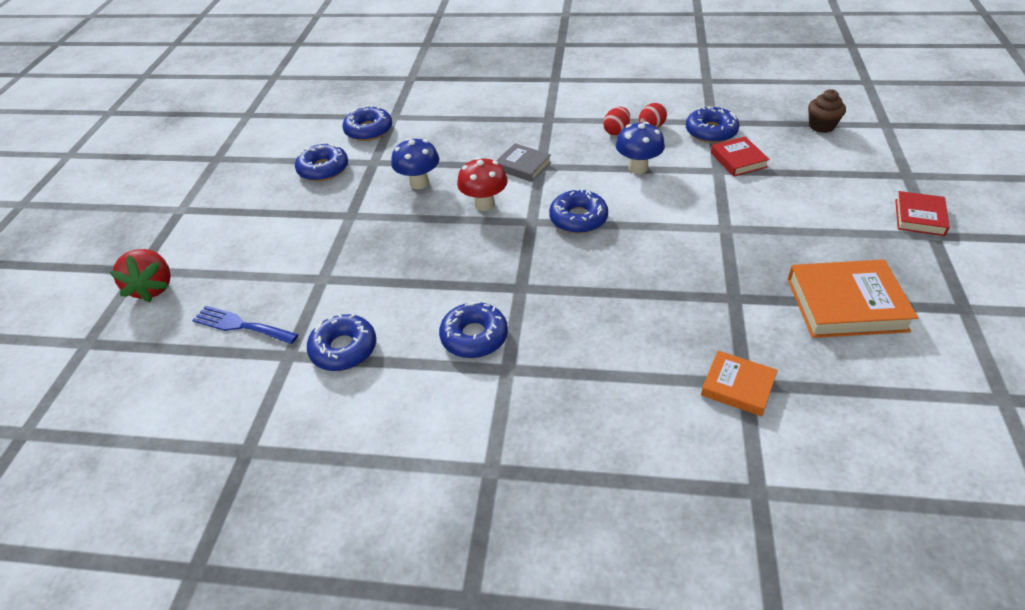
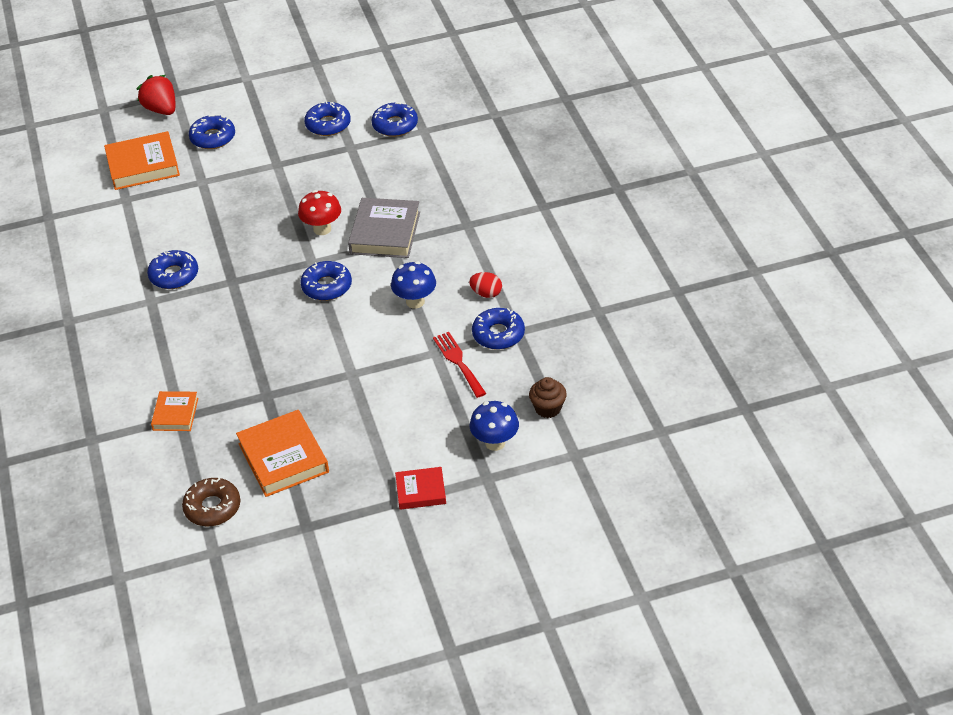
camera: 65 degrees right, 0 degrees up
(153, 288) = (161, 109): red strawberry -> red strawberry turned 90 degrees clockwise
(240, 325) = (143, 165): blue fork -> orange book
(344, 349) = (140, 220): blue donut -> blue donut (213, 138)
(419, 183) = (333, 183): blue mushroom -> blue mushroom (495, 443)
(523, 166) = (385, 233): grey book -> grey book, size x1.71
(616, 131) = (468, 273): red egg -> none
(738, 160) = (458, 362): red book -> red fork
(922, 384) = (212, 507): none -> brown donut

